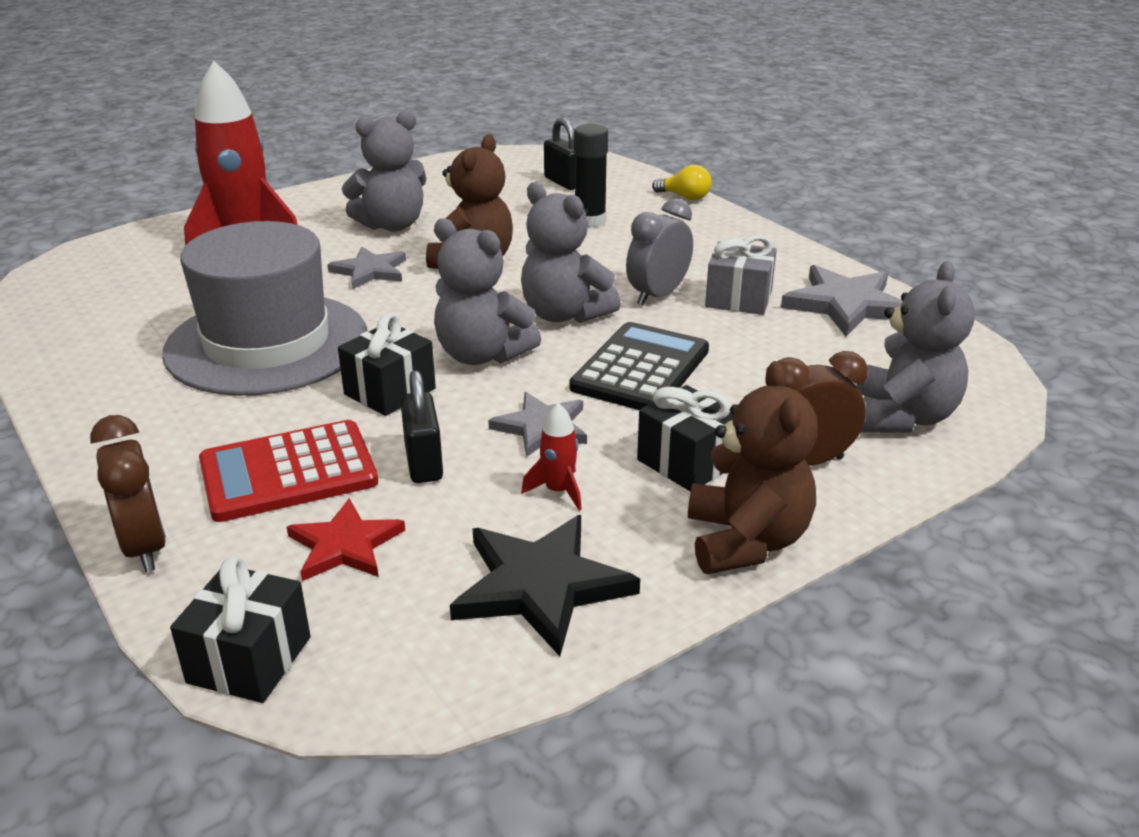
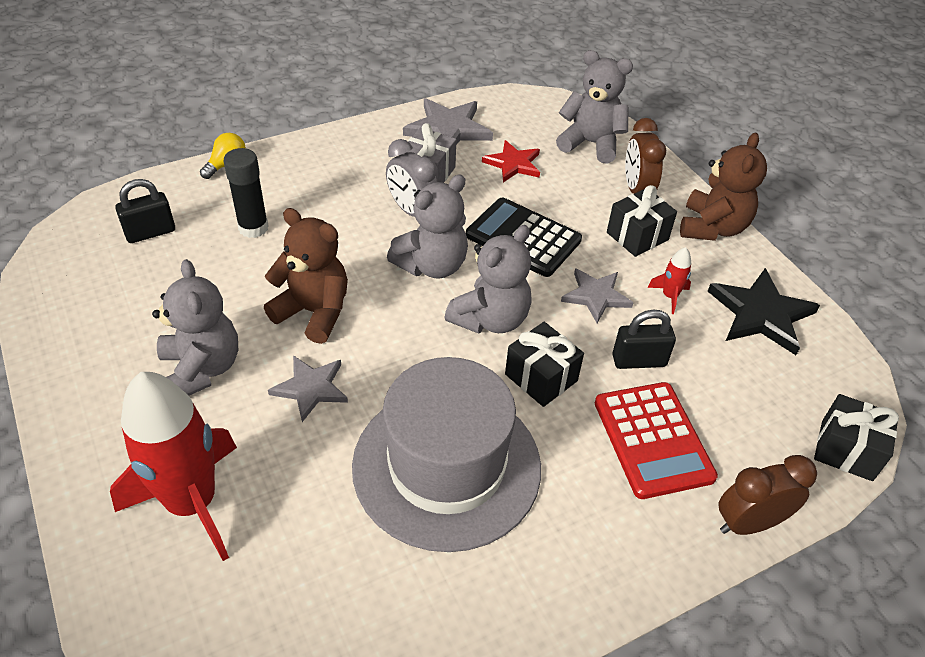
camera: 85 degrees left, 15 degrees up
(345, 545) = (734, 405): red star -> red star (513, 164)
(746, 541) = (712, 228): brown teddy bear -> brown teddy bear turned 105 degrees clockwise

